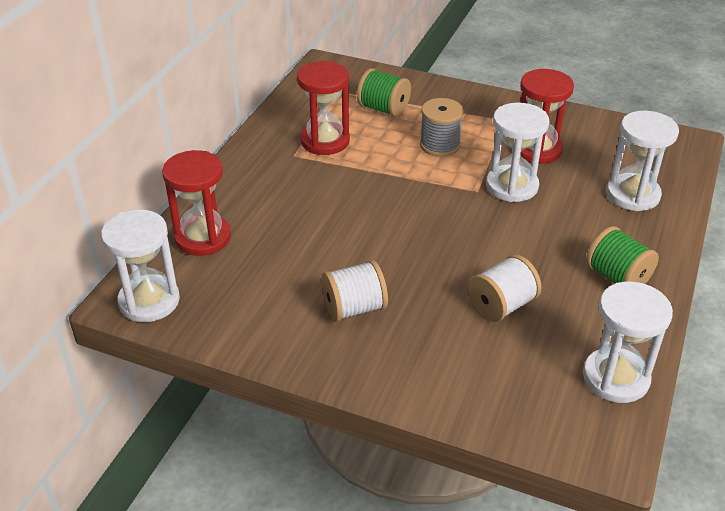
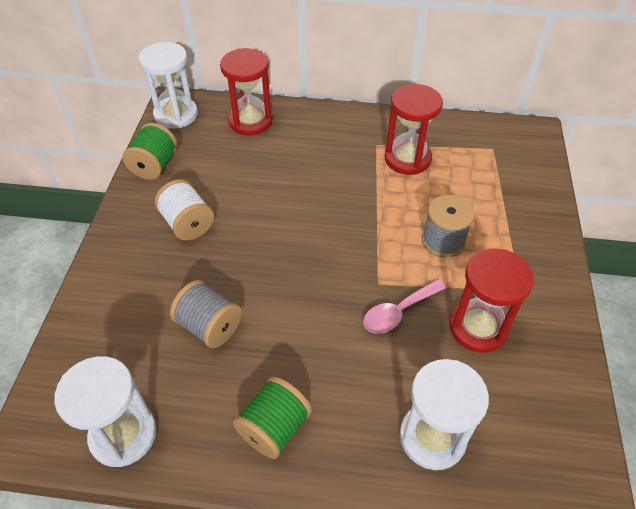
camera: 75 degrees right, 10 degrees up
(383, 109) = (482, 188): green spool -> green spool (154, 165)
(502, 305) = (209, 326): white spool -> grey spool
(512, 186) = (398, 312): white hourglass -> pink spoon

